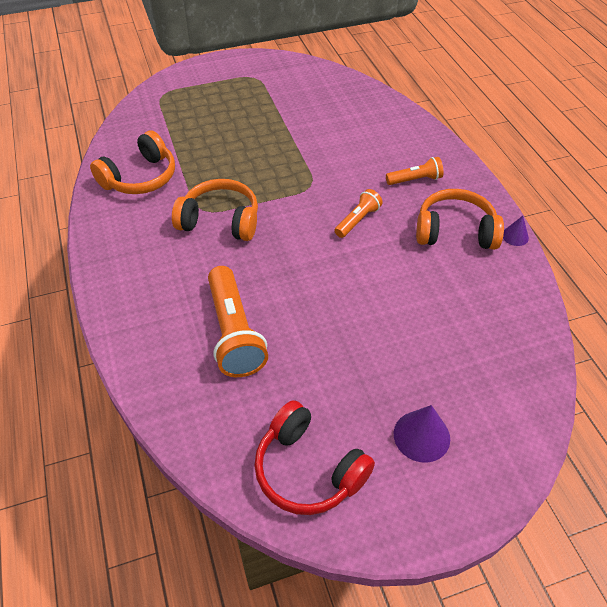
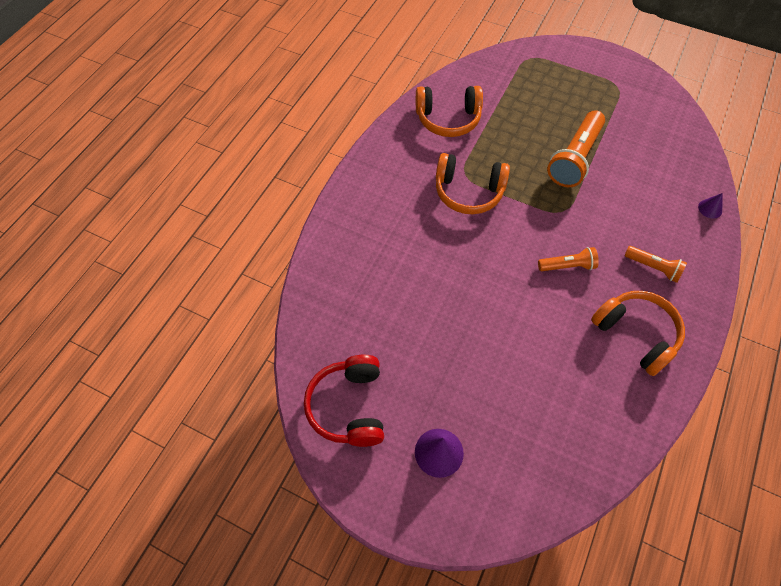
camera: 45 degrees right, 10 degrees up
(220, 221) = (468, 192): orange headphones -> orange headphones turned 135 degrees clockwise
(234, 332) = (396, 280): orange flashlight -> orange flashlight (575, 158)
(515, 236) = (684, 378): purple cone -> purple cone (710, 208)

